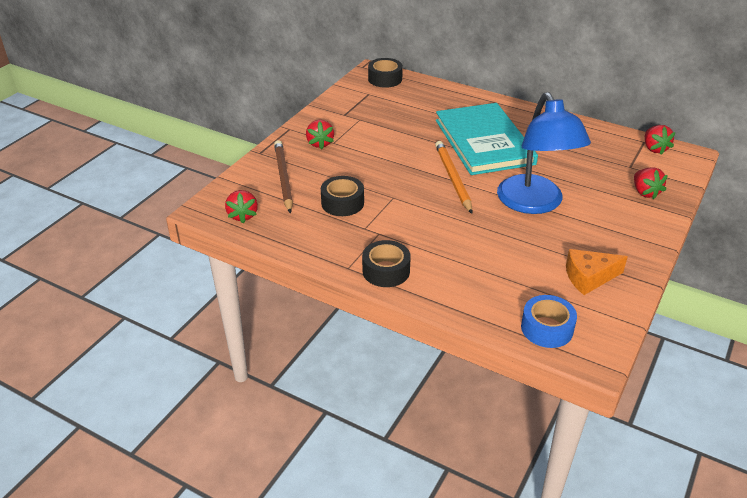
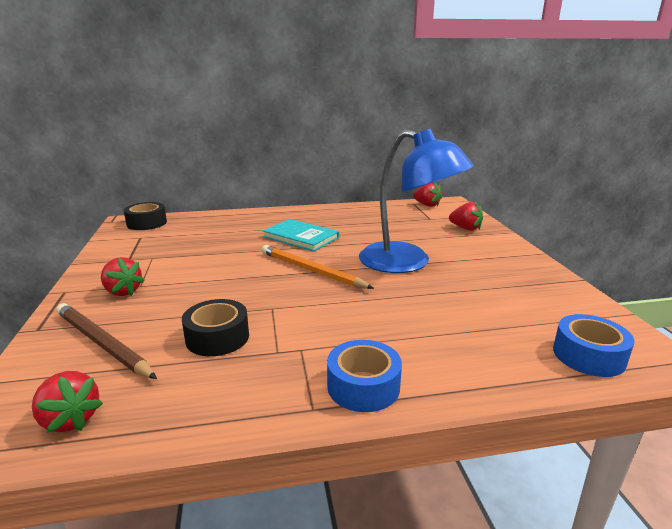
camera: 40 degrees left, 15 degrees down
(386, 271) = (363, 386): black tape -> blue tape
(483, 142) = (300, 237): turquoise book -> turquoise book, size x0.59
(589, 277) = (535, 296): orange cheese -> none

